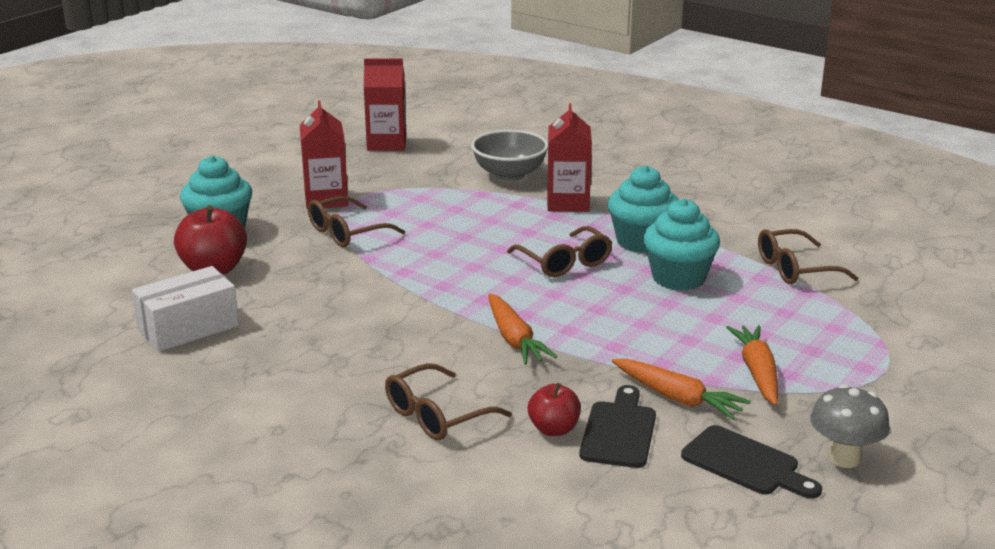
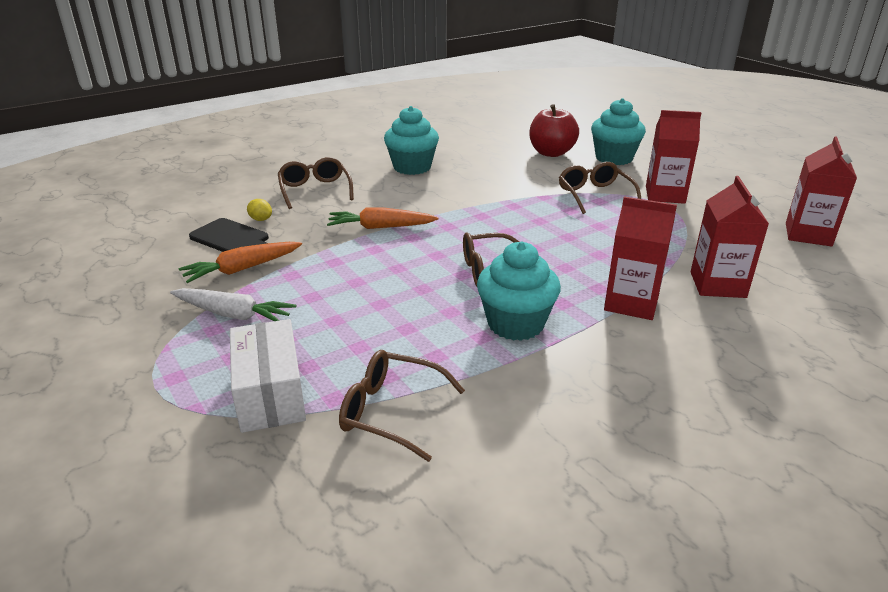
camera: 110 degrees right, 5 degrees up
(188, 328) = (476, 143): white box -> white box (270, 393)
(509, 174) = (717, 285): grey bowl -> red carton
(554, 429) = (260, 219): red apple -> yellow lemon
(678, 278) = (423, 324): turquoise cupcake -> turquoise cupcake (412, 167)
(745, 463) = (143, 273): black cutting board -> none
(757, 373) = (233, 314): orange carrot -> white carrot
(795, 269) = (390, 411): brown glasses -> brown glasses turned 75 degrees counterclockwise
(844, 458) = (92, 314): grey mushroom -> none

